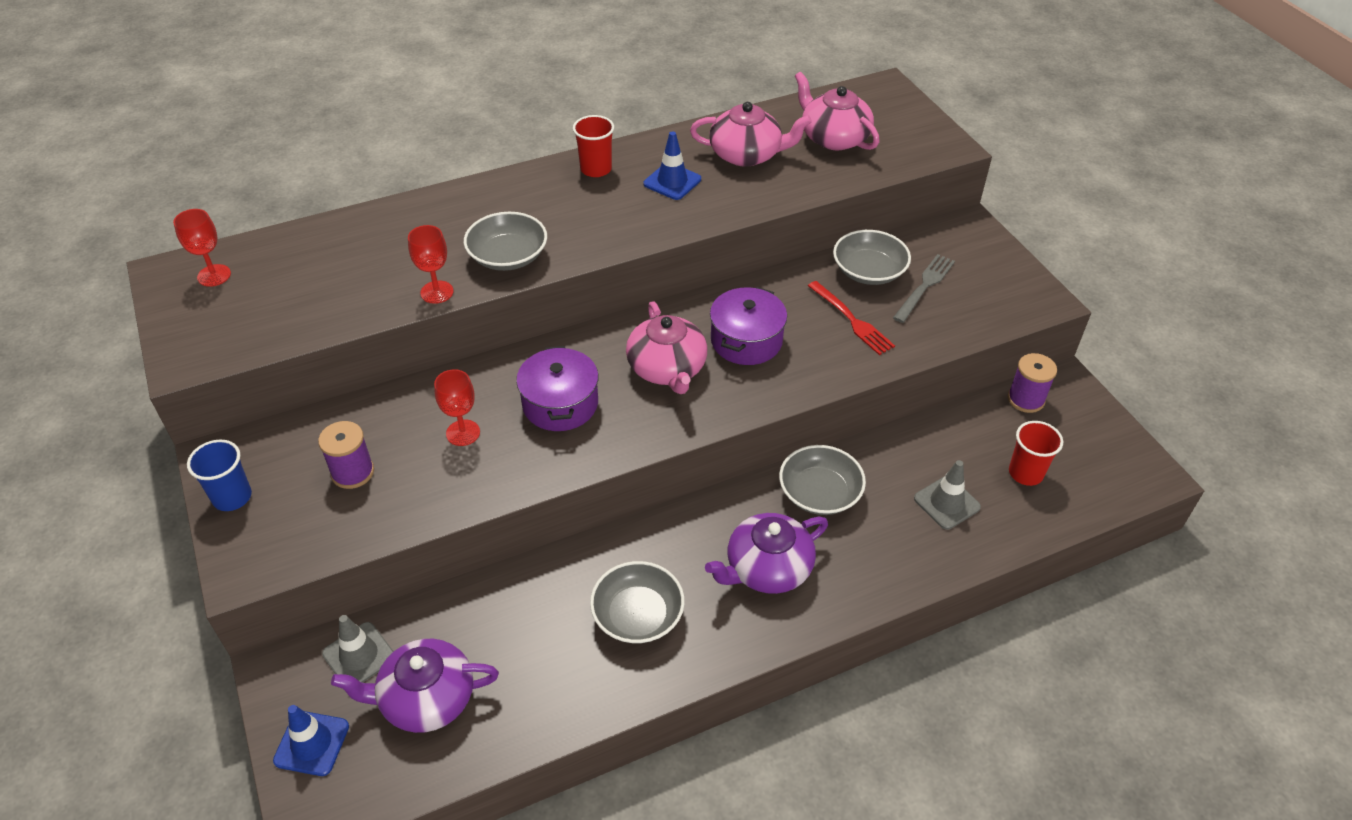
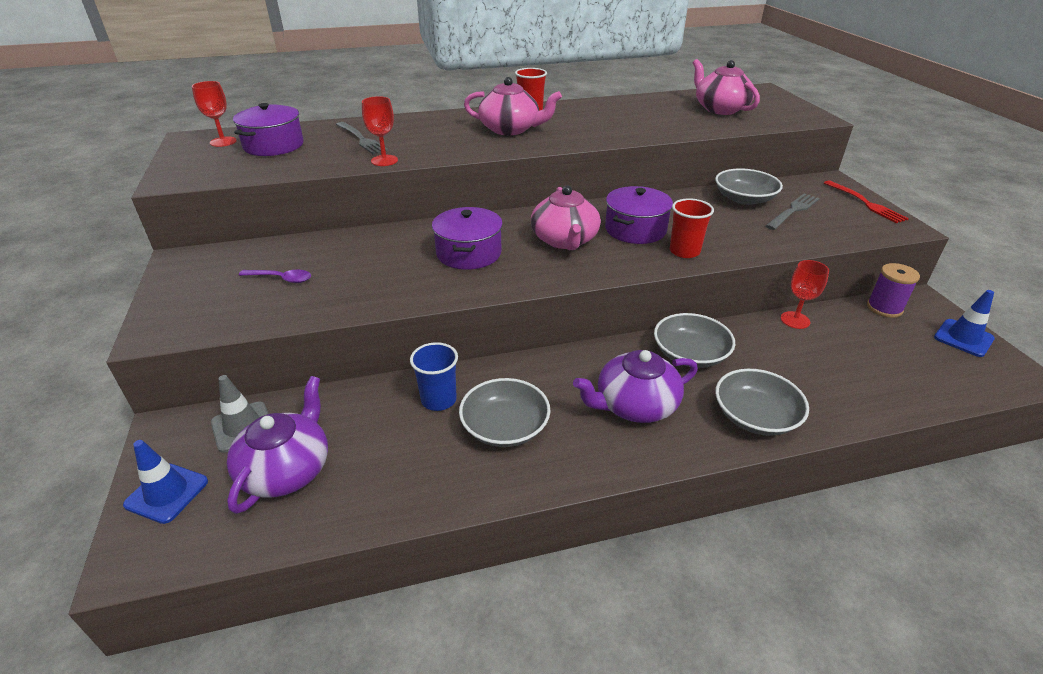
camera: 10 degrees right, 10 degrees down
(232, 497) = (177, 284): blue cup -> blue cup (438, 400)
(284, 276) = (274, 145): none -> purple pot
(352, 472) = (281, 279): purple spool -> purple spoon
(394, 251) = (362, 139): none -> grey fork
(426, 698) = (287, 469): purple teapot -> purple teapot turned 105 degrees clockwise
(463, 433) = (382, 263): red goblet -> red goblet (795, 320)
(508, 256) = (447, 147): grey bowl -> grey bowl (755, 416)
(672, 182) = (588, 121): blue traffic cone -> blue traffic cone (963, 338)
(746, 154) = (649, 112): pink teapot -> pink teapot (510, 129)
(852, 320) = (729, 225): red fork -> red fork (866, 203)
(946, 503) = (812, 374): grey traffic cone -> none
(1025, 473) = (890, 360): red cup -> red cup (684, 251)

